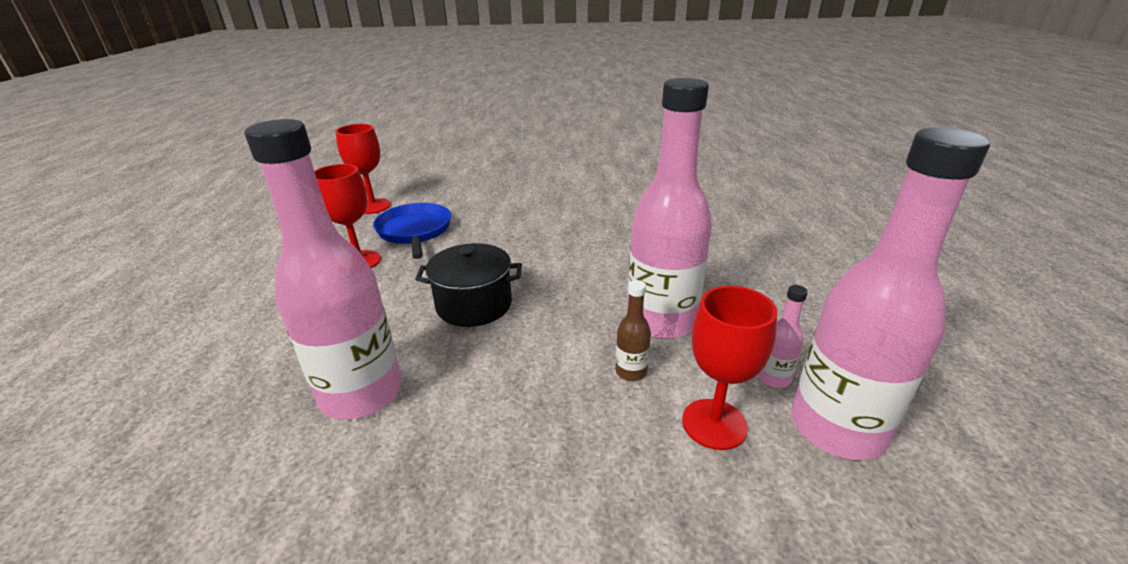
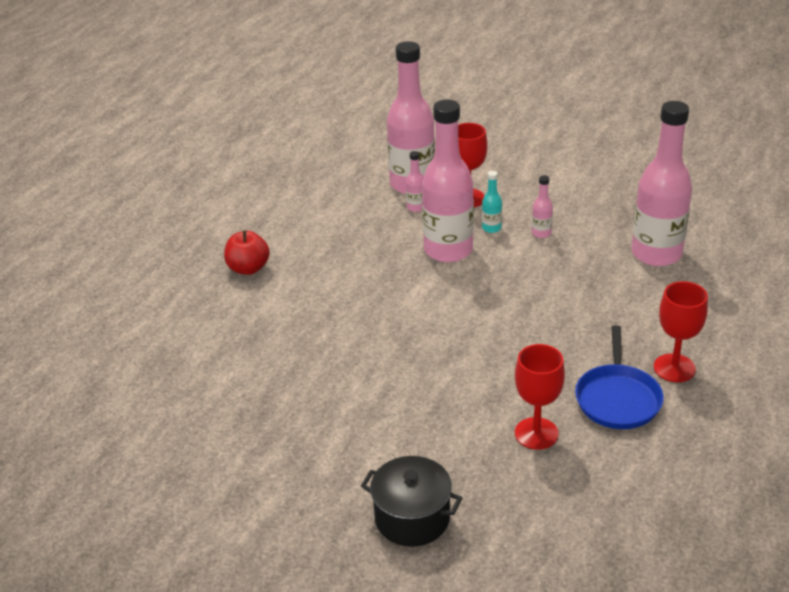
camera: 155 degrees left, 5 degrees up
(373, 206) = (670, 465): red goblet -> red goblet (536, 433)
(474, 305) = (574, 294): black pot -> black pot (412, 518)
(551, 383) = (541, 233): none -> pink bottle
(631, 372) = (491, 228): brown bottle -> turquoise bottle
(842, 248) = (248, 268): none -> red apple

